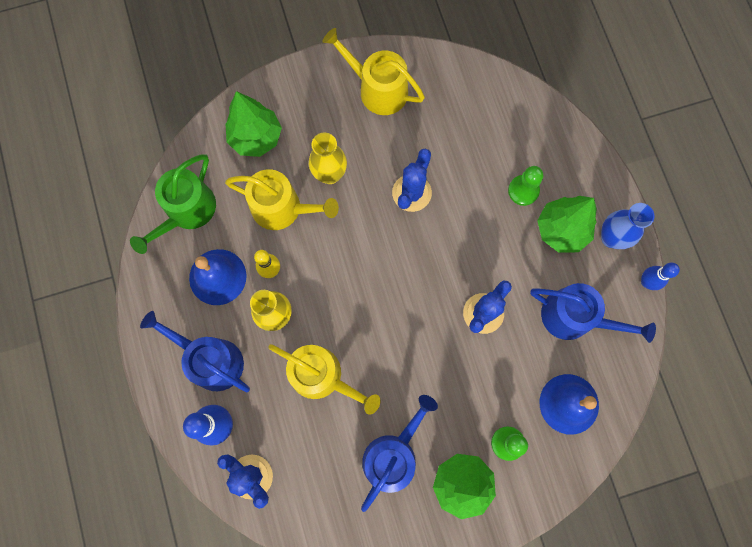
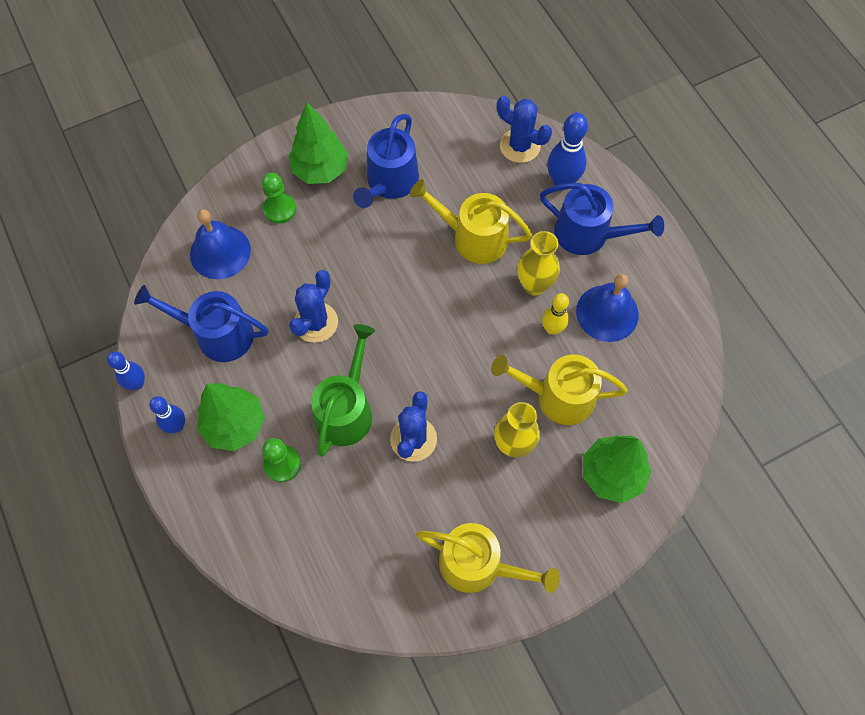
camera: 170 degrees right, 10 degrees down
(187, 211) = (663, 375): green watering can -> green watering can (346, 410)
(611, 238) = (177, 426): blue vase -> blue bowling pin

